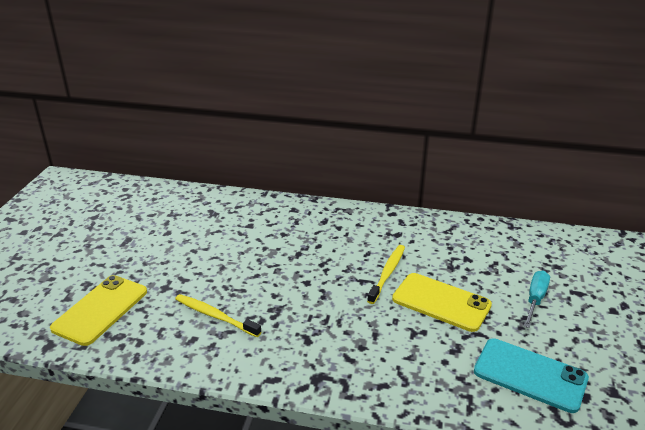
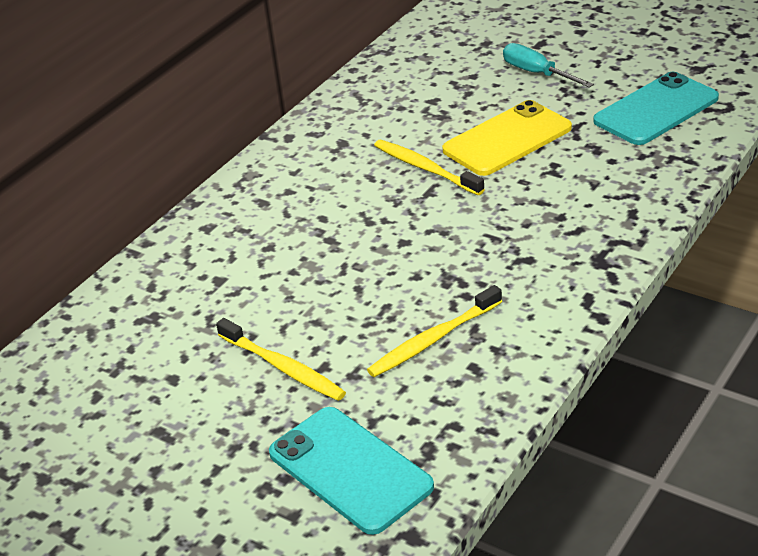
camera: 65 degrees left, 5 degrees up
(100, 310) = (350, 470): yellow phone -> turquoise phone
(181, 266) = (283, 368): none -> yellow toothbrush

